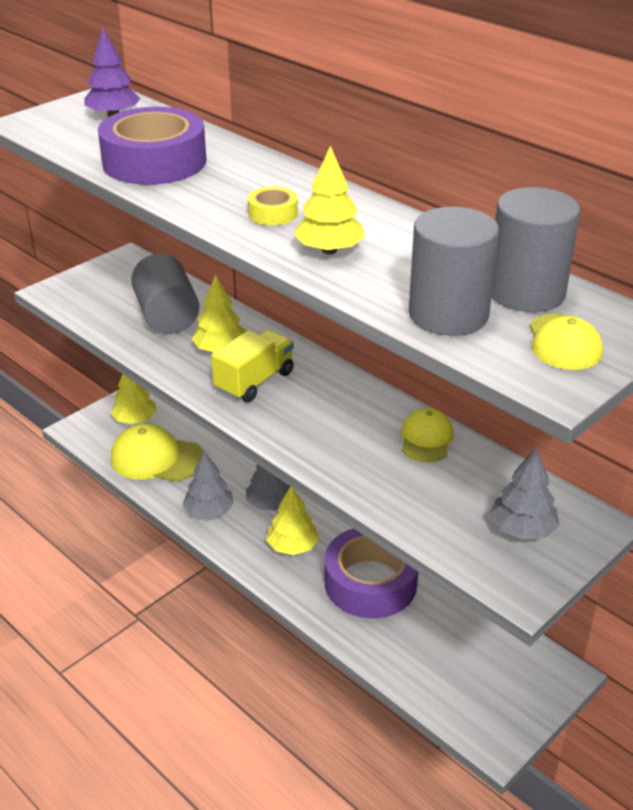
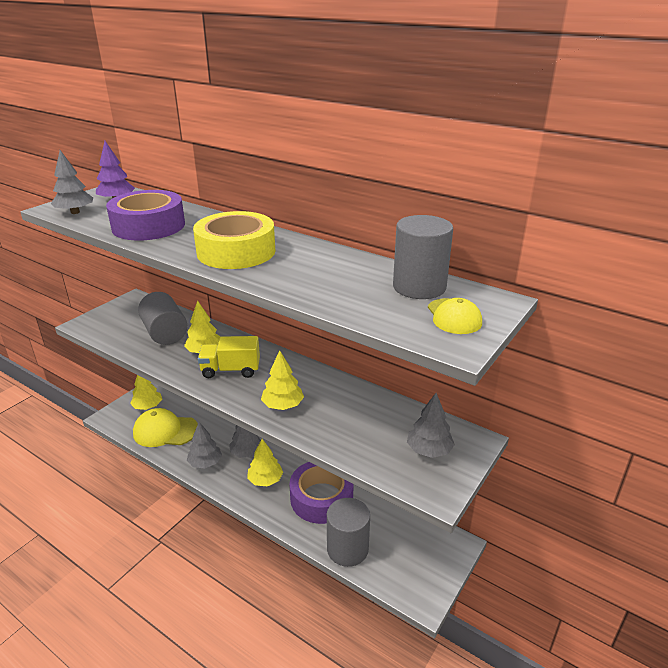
camera: 10 degrees left, 5 degrees down
(54, 131) = (75, 212): none -> grey tree
(254, 381) = (230, 370): yellow truck -> yellow truck turned 120 degrees counterclockwise
(273, 213) = (236, 251): yellow tape -> yellow tape, size x2.29
(329, 250) = (279, 271): yellow tree -> yellow tree (282, 405)
(426, 439) = (353, 396): yellow cap -> none
(448, 315) = (371, 305): grey cylinder -> grey cylinder (347, 549)

